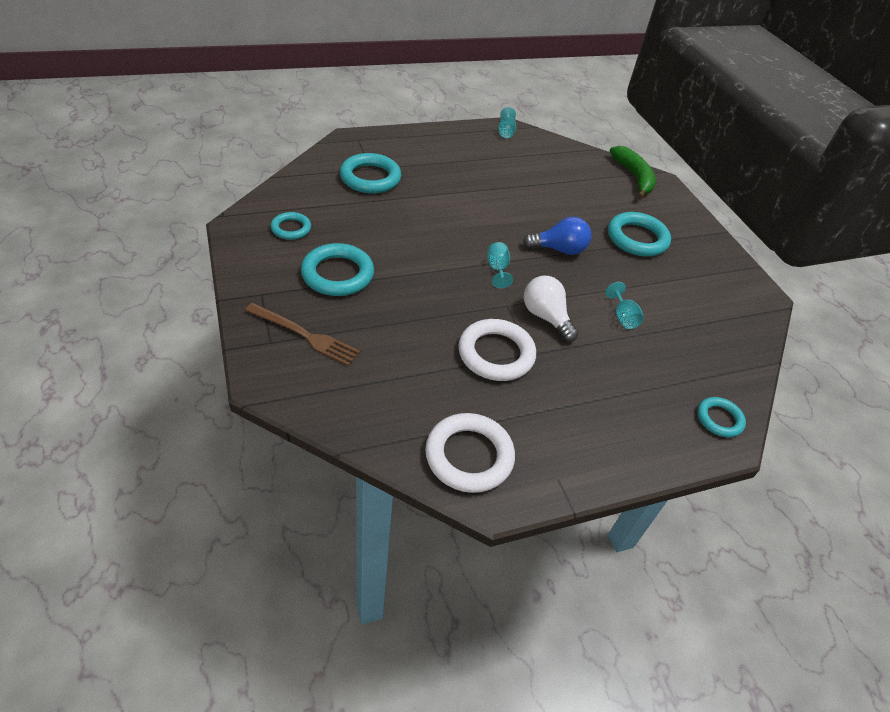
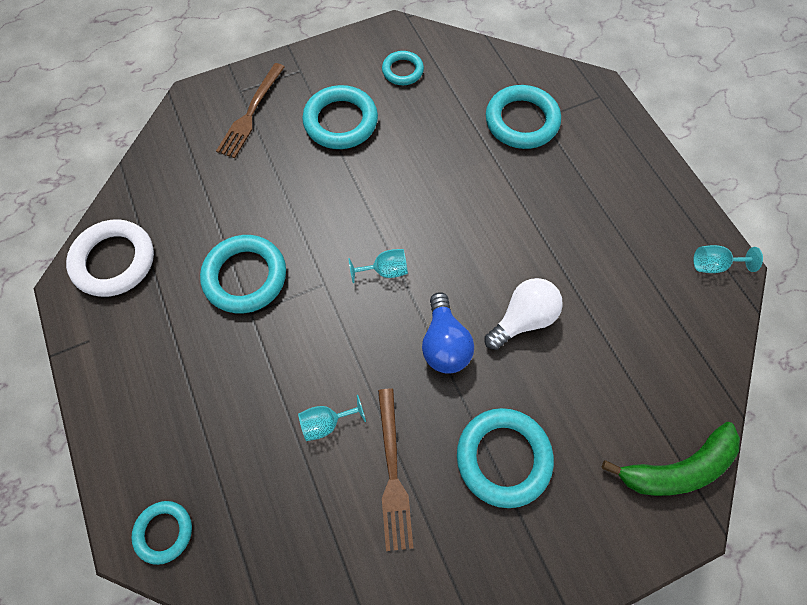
camera: 90 degrees right, 20 degrees up
(496, 354) = (245, 276): white ring -> turquoise ring
(546, 317) = (311, 327): white light bulb -> white light bulb (522, 319)
(654, 289) = (392, 472): none -> brown fork

